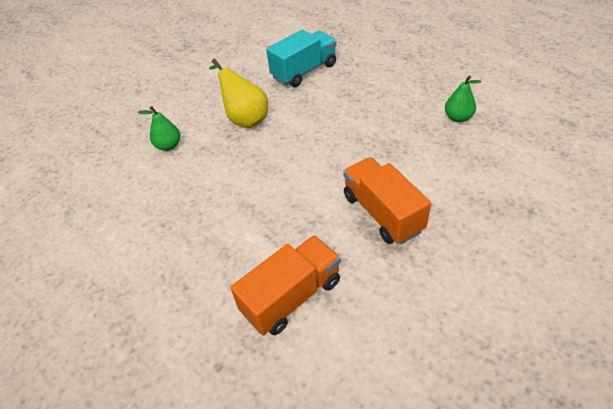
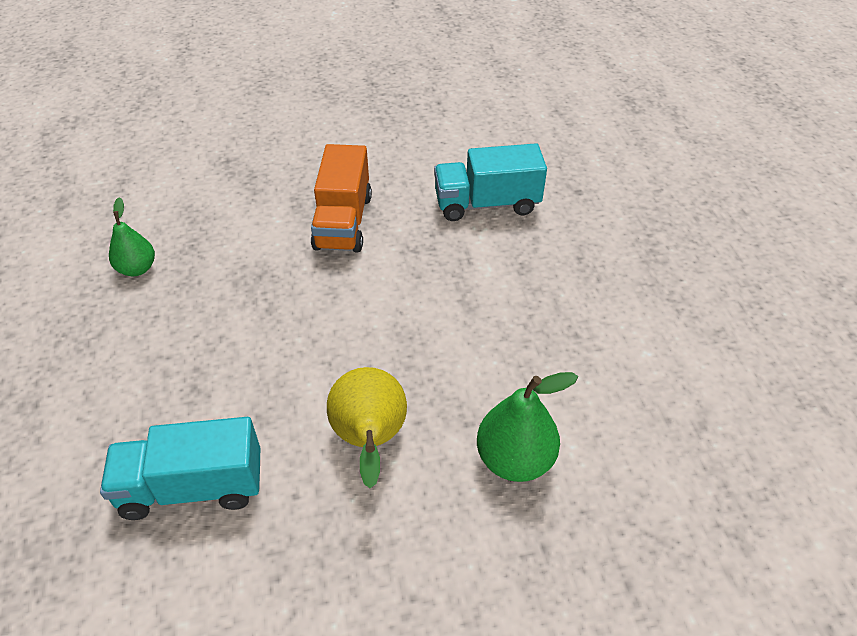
camera: 150 degrees left, 0 degrees up
(168, 146) = (515, 459): green pear -> green pear, size x1.52
(291, 296) = (487, 204): orange truck -> turquoise truck

